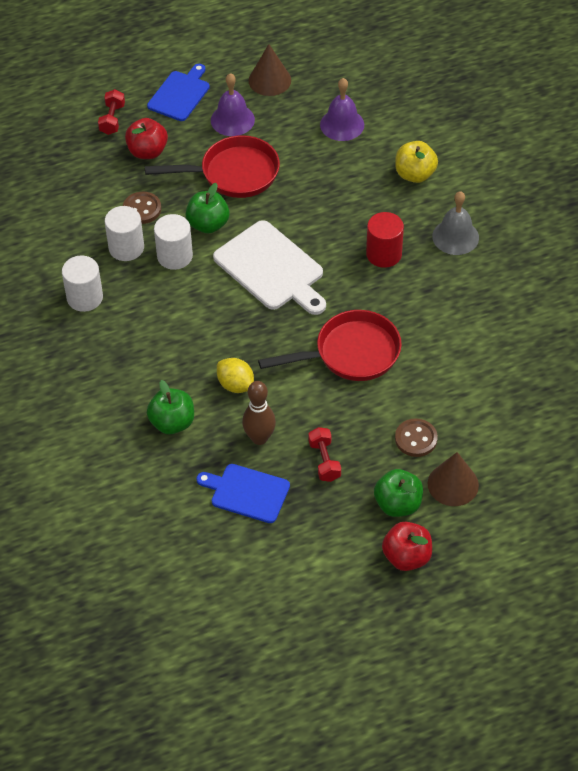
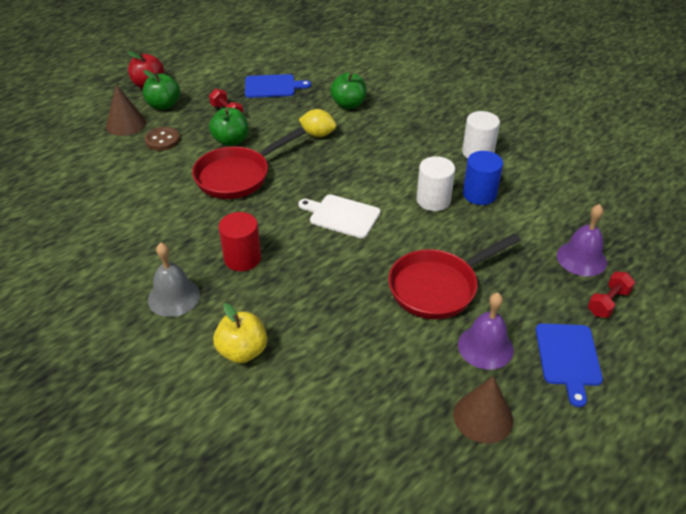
camera: 155 degrees right, 10 degrees down
(112, 119) = (608, 302): red dumbbell -> red dumbbell turned 60 degrees clockwise
(126, 248) = (479, 194): white cylinder -> blue cylinder
(142, 209) = (495, 228): brown button -> none
(147, 151) = (540, 281): red apple -> none
(208, 224) = (425, 233): green apple -> green apple (231, 141)
(259, 438) = (281, 112): brown bowling pin -> none
(271, 268) = (342, 216): white cutting board -> white cutting board, size x0.65
(342, 124) = (357, 386): purple bell -> purple bell (581, 258)

